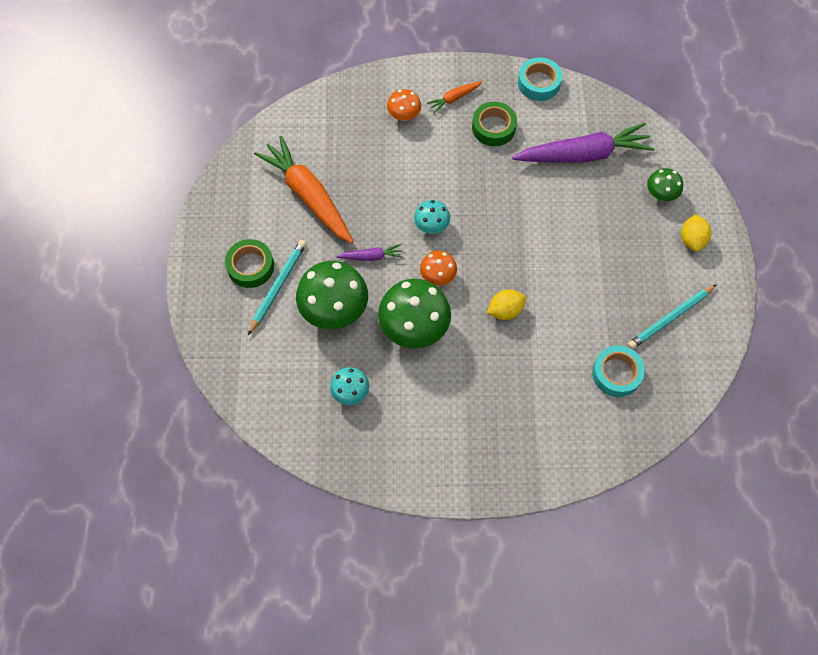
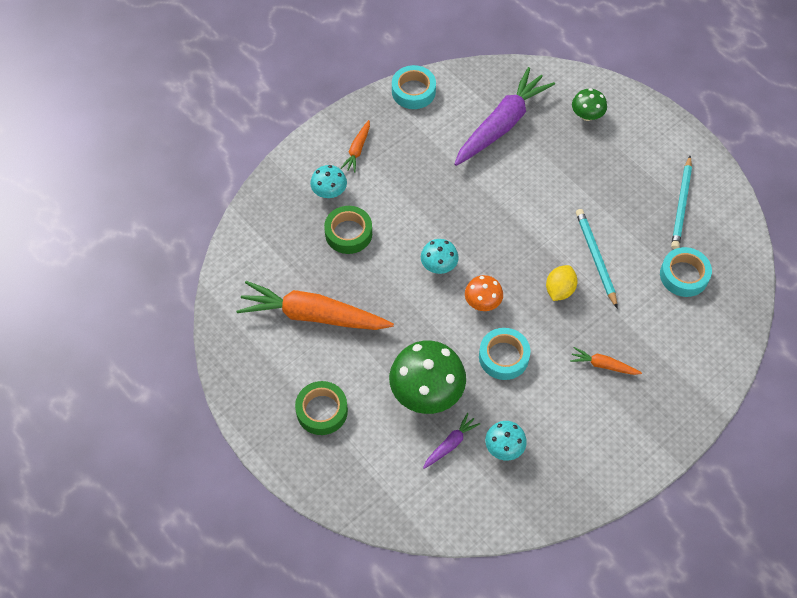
camera: 40 degrees left, 5 degrees down
(278, 286) = (362, 409): turquoise pencil -> turquoise pencil (596, 258)
(371, 256) = (414, 326): purple carrot -> purple carrot (450, 444)
(404, 115) = (329, 192): orange mushroom -> turquoise mushroom
(414, 327) = (503, 357): green mushroom -> turquoise tape
(483, 391) = (603, 365): none -> orange carrot
(493, 127) = (412, 151): green tape -> green tape (348, 233)
(692, 240) = (641, 134): yellow lemon -> none

